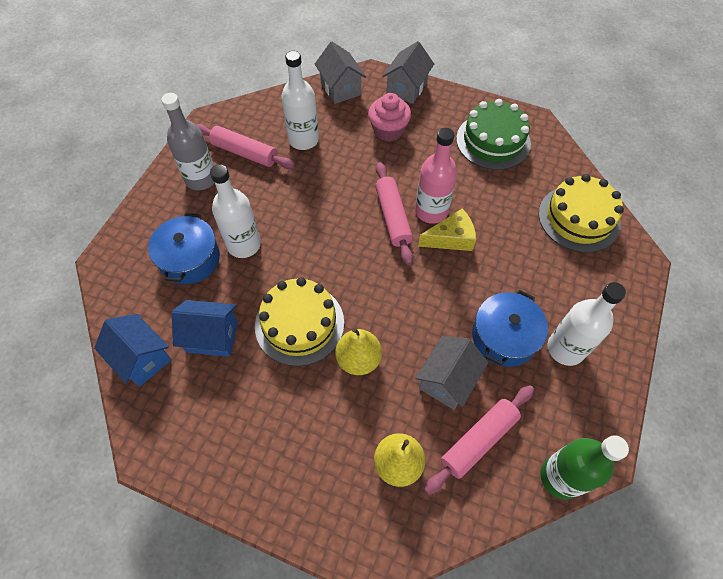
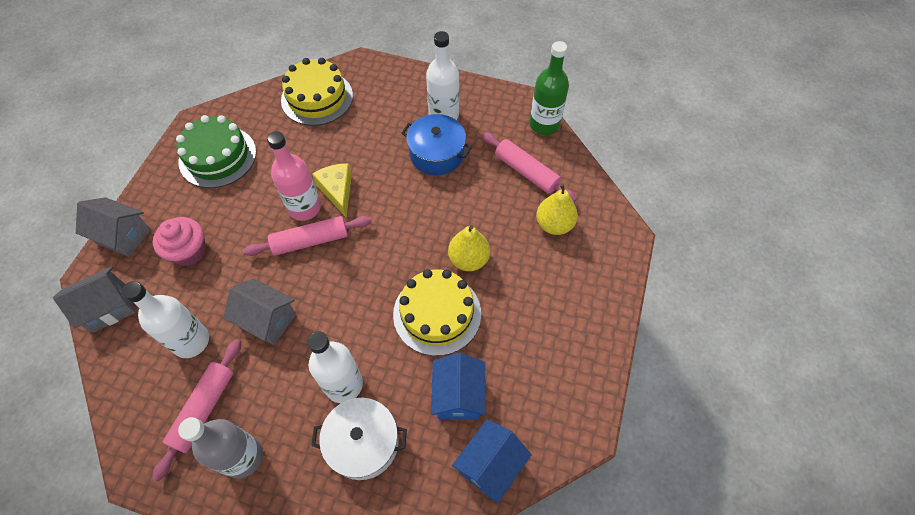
camera: 95 degrees left, 0 degrees up
(190, 259) = (363, 443): blue pot -> white pot
(447, 380) = (480, 192): grey house -> grey house (267, 320)

